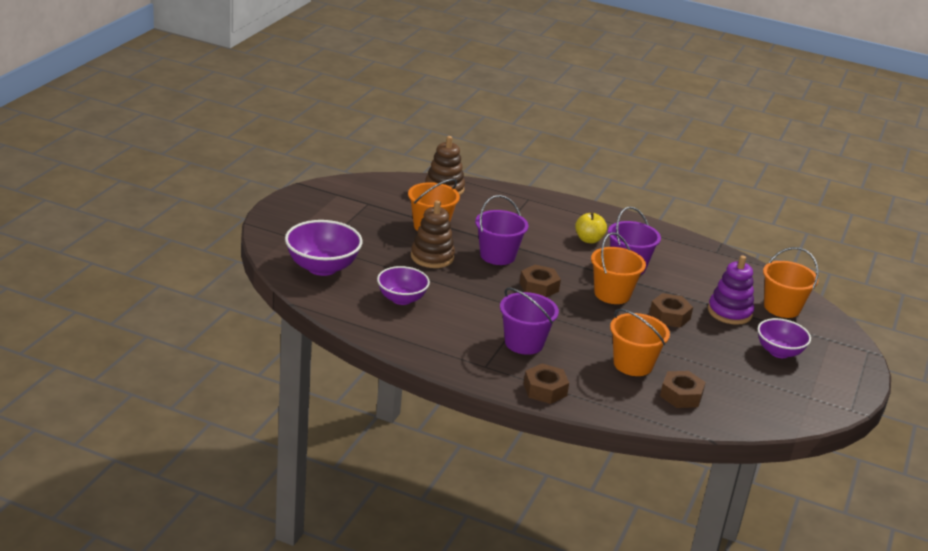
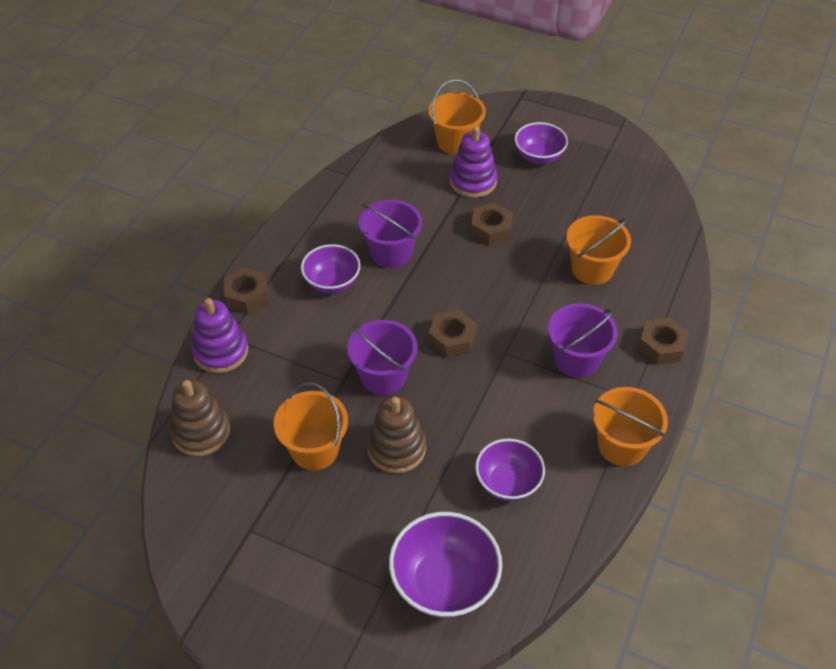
camera: 85 degrees left, 20 degrees up
(513, 196) = (221, 352): none -> purple stacking toy
(589, 240) = (332, 283): yellow apple -> purple bowl
(612, 294) = (455, 272): orange bucket -> orange bucket (621, 445)
(681, 395) = (636, 238): brown nut -> brown nut (247, 295)

